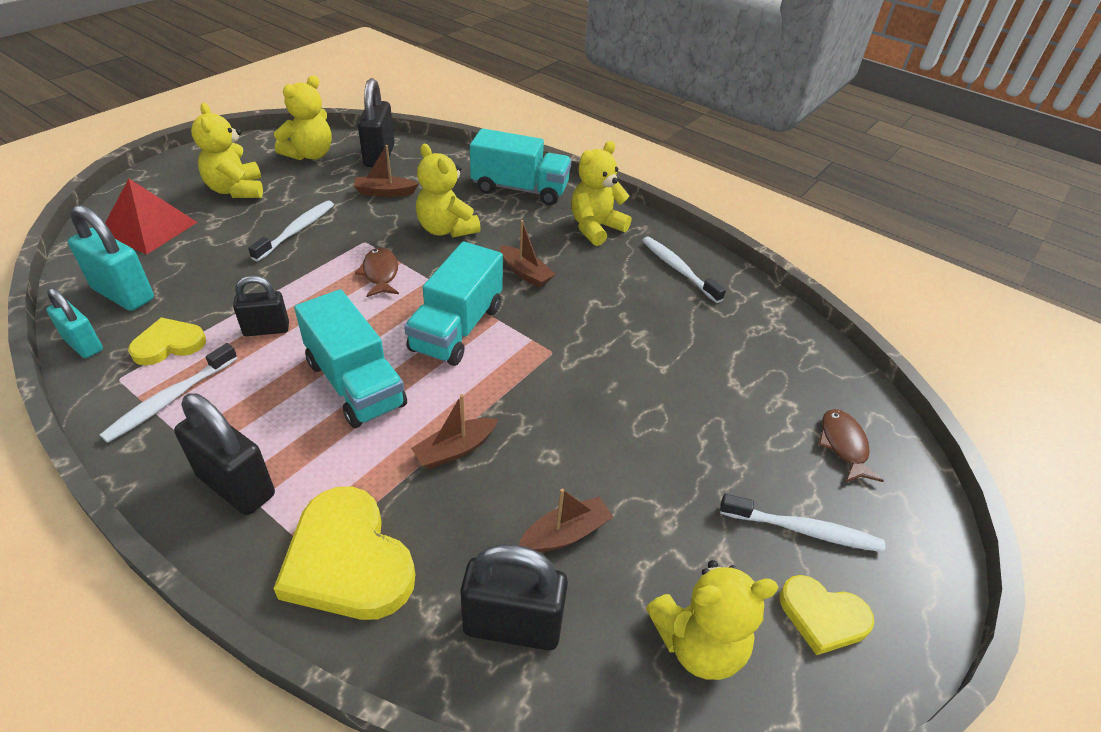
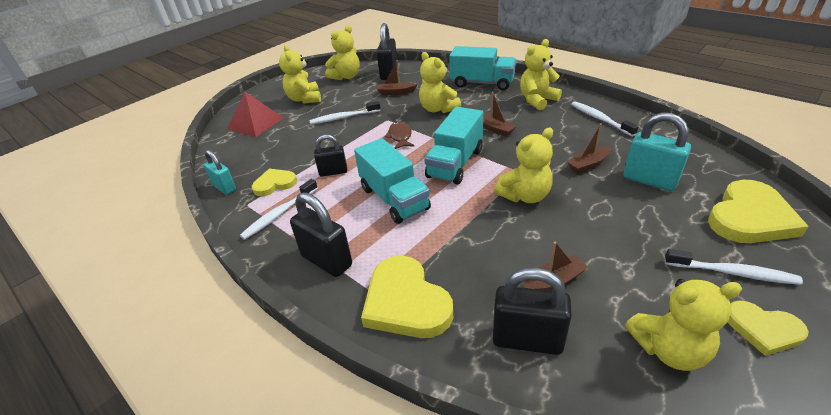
camera: 10 degrees right, 5 degrees down
(123, 294) = (245, 159): turquoise padlock -> turquoise padlock (649, 180)
(296, 231) = (344, 117): white toothbrush -> white toothbrush turned 135 degrees counterclockwise
(455, 450) = (467, 233): brown boat -> brown boat (588, 164)
(549, 391) = (525, 196): none -> yellow teddy bear
(843, 445) = (749, 217): brown fish -> yellow heart

